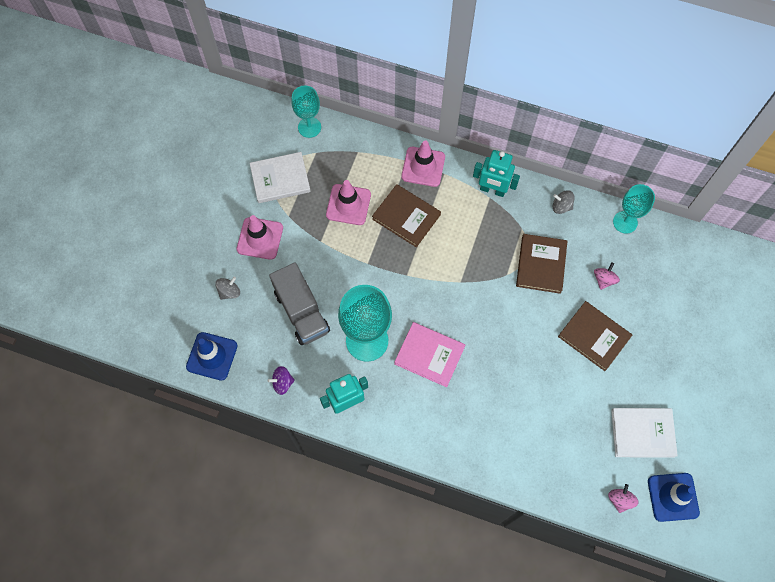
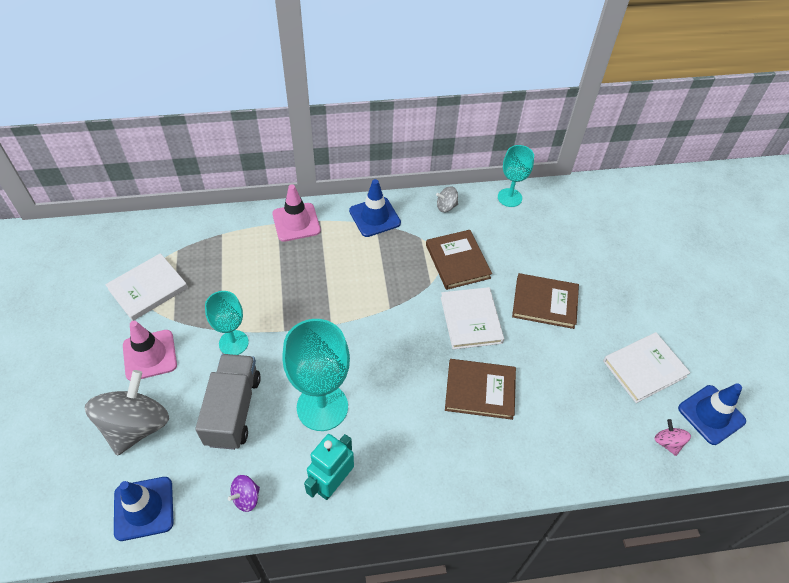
camera: 30 degrees left, 15 degrees down
(229, 292) = (136, 426): grey spinning top -> grey spinning top, size x2.27
(301, 312) = (233, 410): grey truck -> grey truck turned 120 degrees counterclockwise
(309, 127) = (159, 230): turquoise goblet -> turquoise goblet (233, 343)
(348, 205) = (235, 284): pink traffic cone -> none
(406, 217) = (302, 271): brown book -> brown book (480, 390)
(429, 355) = (397, 391): pink book -> none
(492, 190) = (375, 217): turquoise robot -> blue traffic cone
(522, 323) = (471, 320): none -> white book
(604, 280) = (522, 251): pink spinning top -> none

